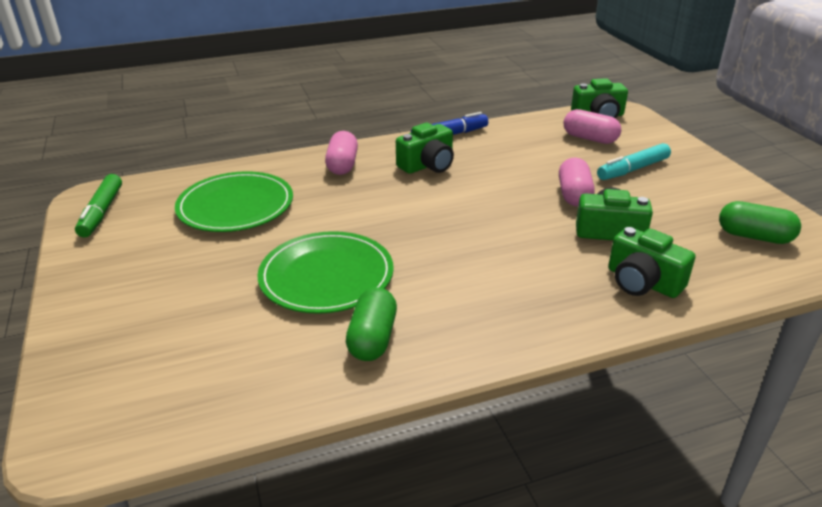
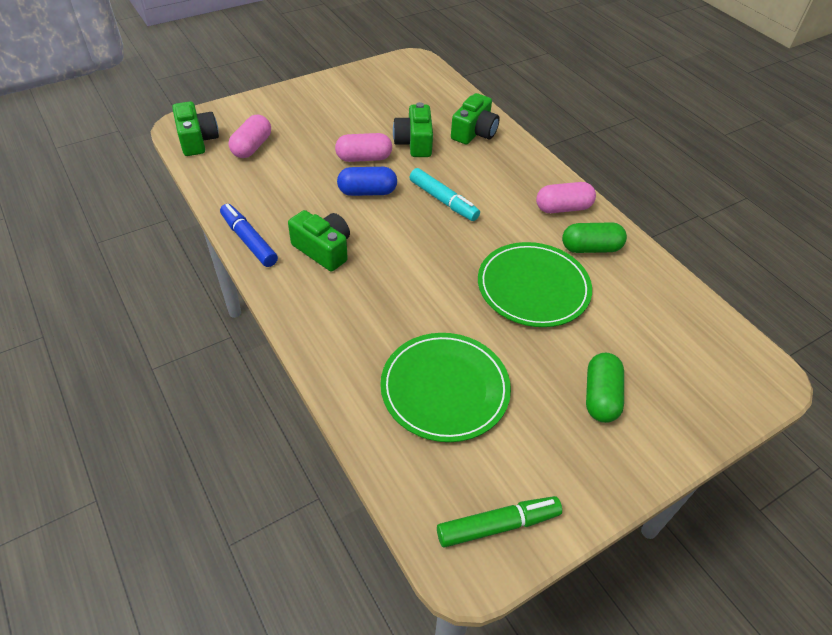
camera: 105 degrees left, 15 degrees up
(342, 165) = (334, 317): pink capsule -> pink capsule (563, 208)
(511, 192) = (367, 192): none -> blue capsule
(632, 169) = (312, 127): turquoise marker -> turquoise marker (443, 201)
(754, 236) = (403, 85): green capsule -> green capsule (600, 396)

